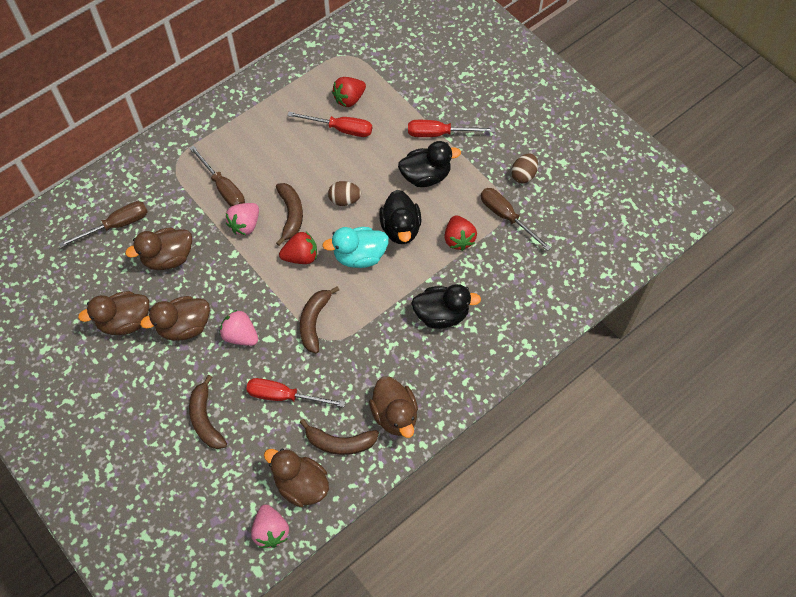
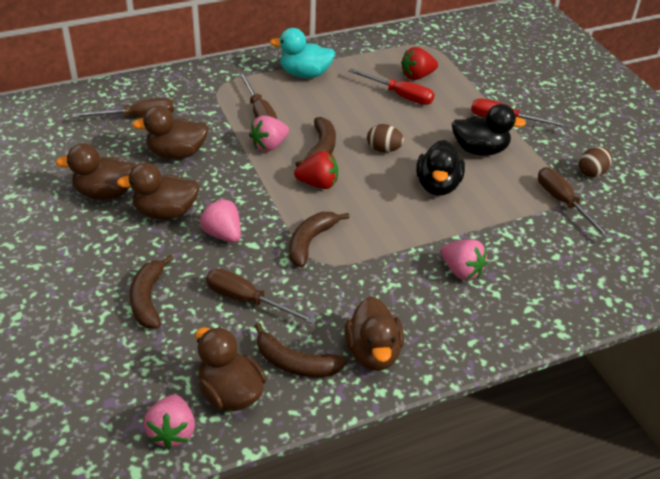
camera: 15 degrees right, 20 degrees down
(284, 396) = (247, 301): red screwdriver -> brown screwdriver
(359, 256) = (383, 198): turquoise duck -> turquoise duck (305, 74)
(441, 315) = (461, 271): black duck -> pink strawberry
(458, 239) = (502, 209): red strawberry -> none

